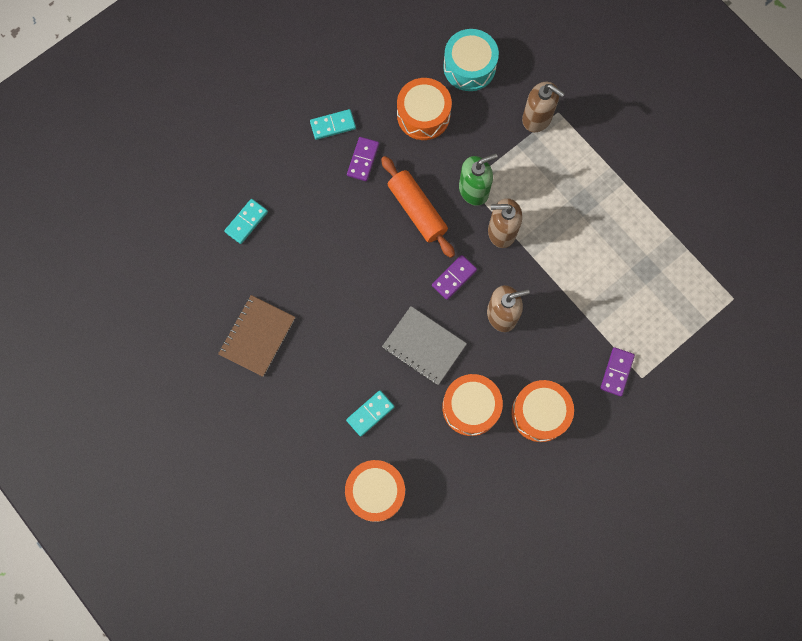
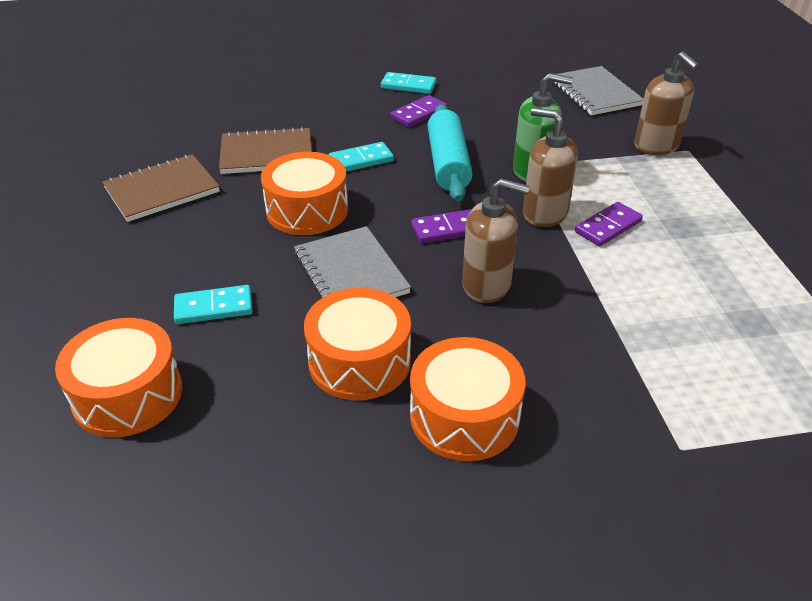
camera: 30 degrees right, 35 degrees down
(246, 222) = (251, 113): turquoise domino -> turquoise domino (361, 160)
(293, 263) = (266, 154): none -> brown notebook
(417, 210) = (448, 164): orange rolling pin -> turquoise rolling pin
(423, 115) = (515, 107): orange drum -> orange drum (307, 210)
(469, 67) = (595, 93): turquoise drum -> grey notebook
(617, 372) = (636, 421): purple domino -> purple domino (608, 227)

